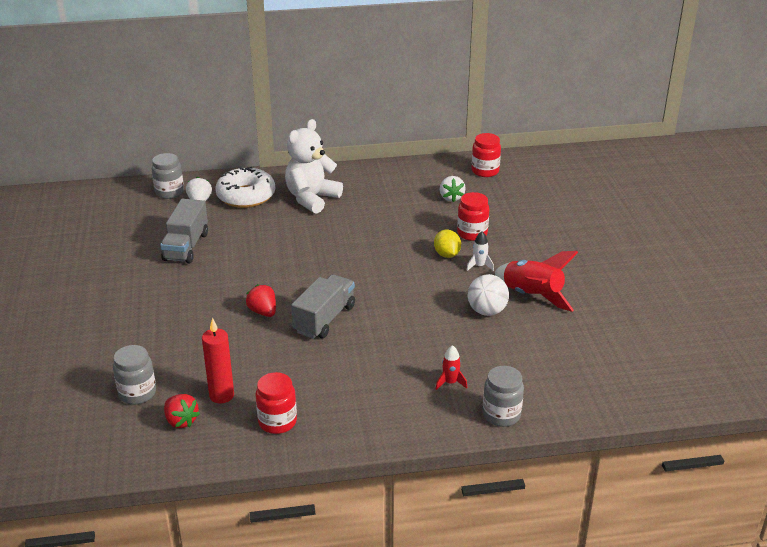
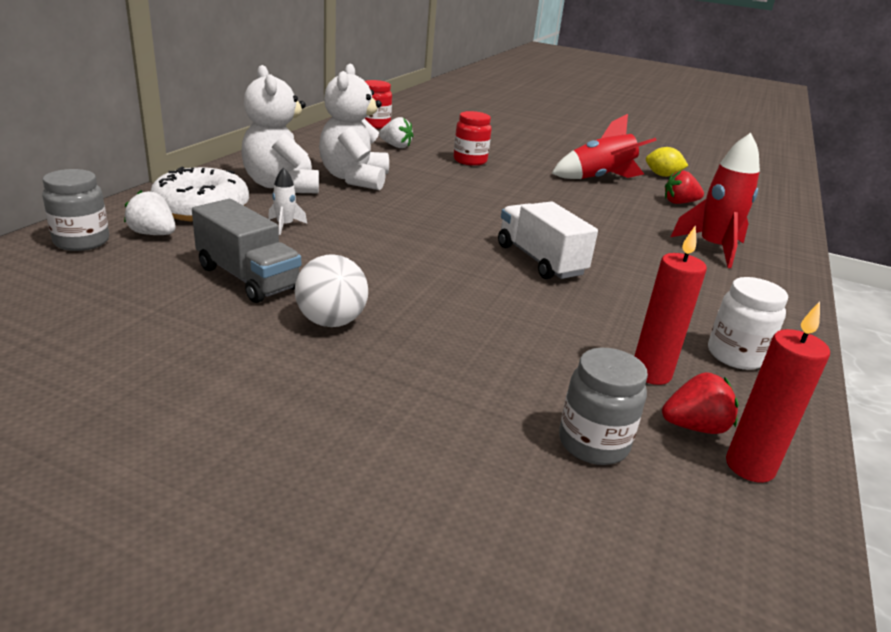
camera: 60 degrees left, 5 degrees down
(160, 445) = (749, 466): none -> red candle
(263, 312) = (483, 285): red strawberry -> red strawberry (679, 203)
(277, 422) = (735, 355): red jar -> white jar
(324, 319) = (540, 260): grey truck -> white truck
(361, 212) = (354, 178): none -> white teddy bear
(447, 254) = (491, 179): yellow lemon -> yellow lemon (662, 175)
(450, 383) = (713, 248): red rocket -> red rocket, size x2.08
(479, 266) = (528, 176): white rocket -> white rocket (285, 225)
(487, 311) = (606, 198): white ball -> white ball (331, 321)
(501, 415) = (780, 248): grey jar -> none

